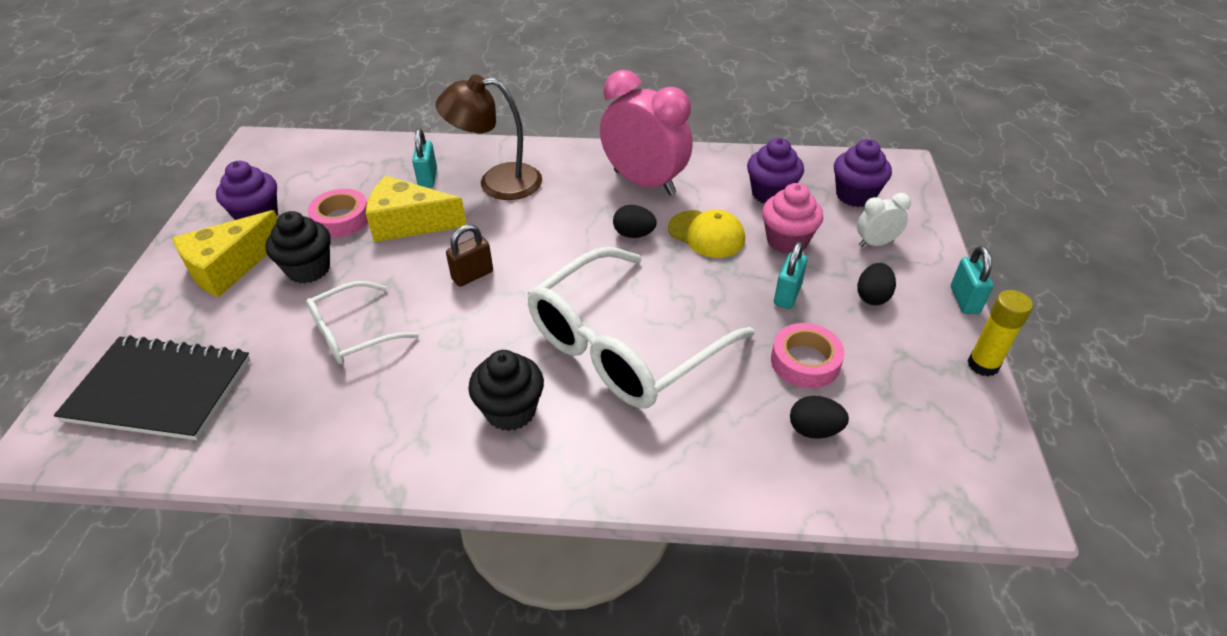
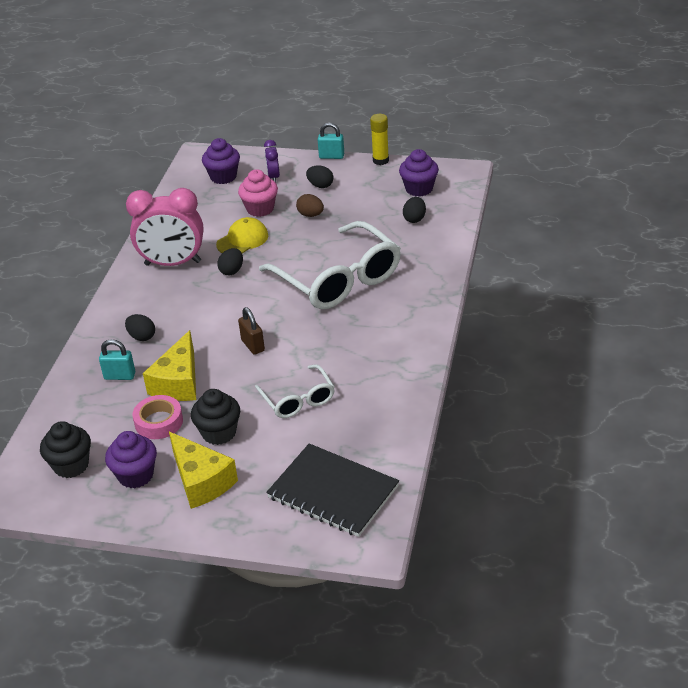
camera: 80 degrees left, 5 degrees down
(159, 390) = (333, 492): black notebook -> black notebook turned 75 degrees counterclockwise
(497, 182) = (142, 337): brown lamp -> black egg
(510, 411) = (382, 325): black cupcake -> black cupcake (71, 465)
(644, 183) = (173, 263): pink clock -> pink clock turned 135 degrees counterclockwise
(771, 194) = (208, 209): purple cupcake -> purple cupcake (419, 189)
(787, 295) = (310, 215): turquoise padlock -> brown egg
(805, 362) = (366, 215): pink tape -> none
(875, 243) = (273, 177): white clock -> purple clock

